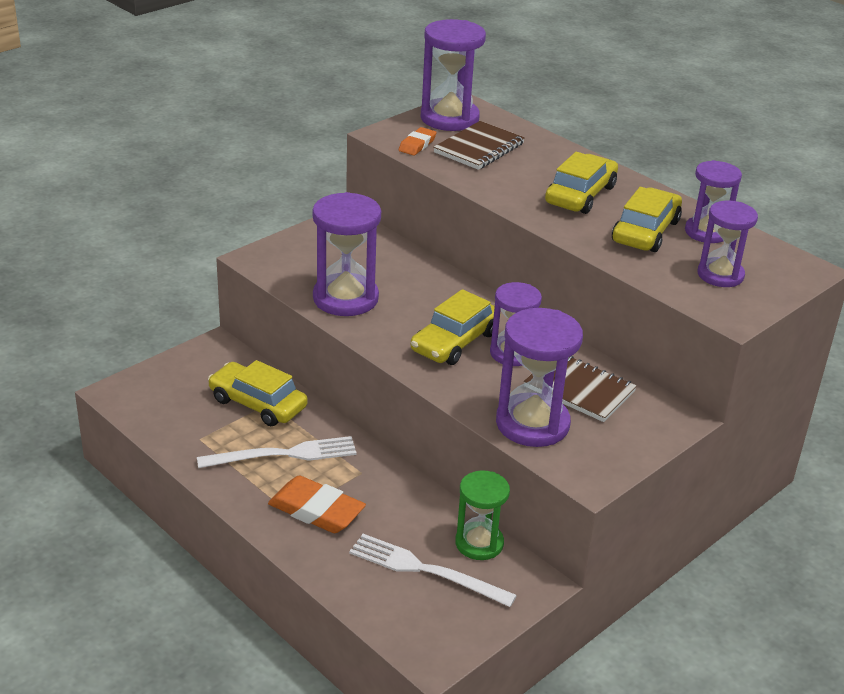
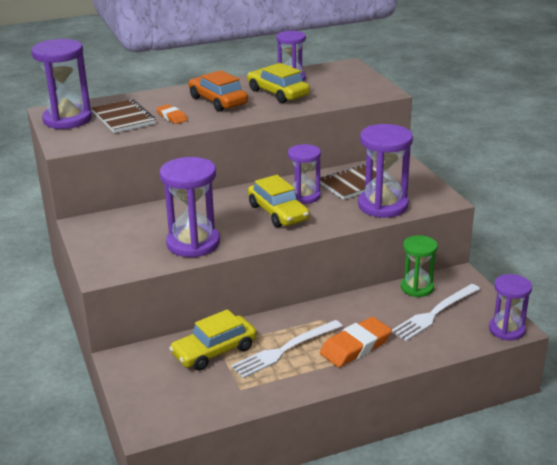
camera: 65 degrees left, 5 degrees down
(283, 454) = (284, 350): white fork -> white fork turned 135 degrees counterclockwise
(417, 145) = (95, 137): orange eraser -> orange eraser (172, 117)
(580, 195) = (218, 101): yellow car -> orange car
(720, 275) = (340, 85): purple hourglass -> purple hourglass (506, 330)

